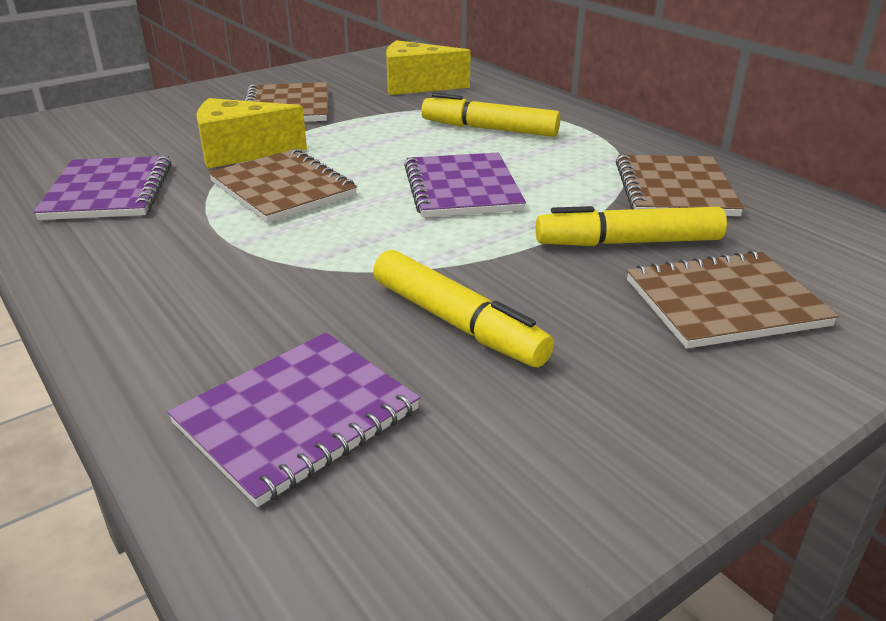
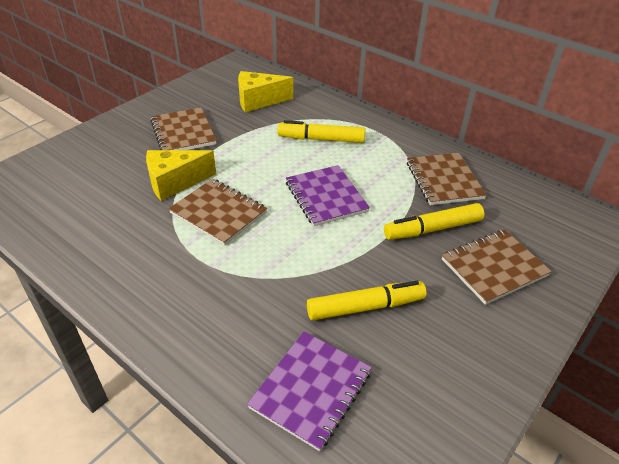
camera: 15 degrees left, 10 degrees up
(108, 191) = (107, 232): purple notebook -> none
(457, 323) = (365, 307): yellow marker -> yellow marker turned 45 degrees counterclockwise

